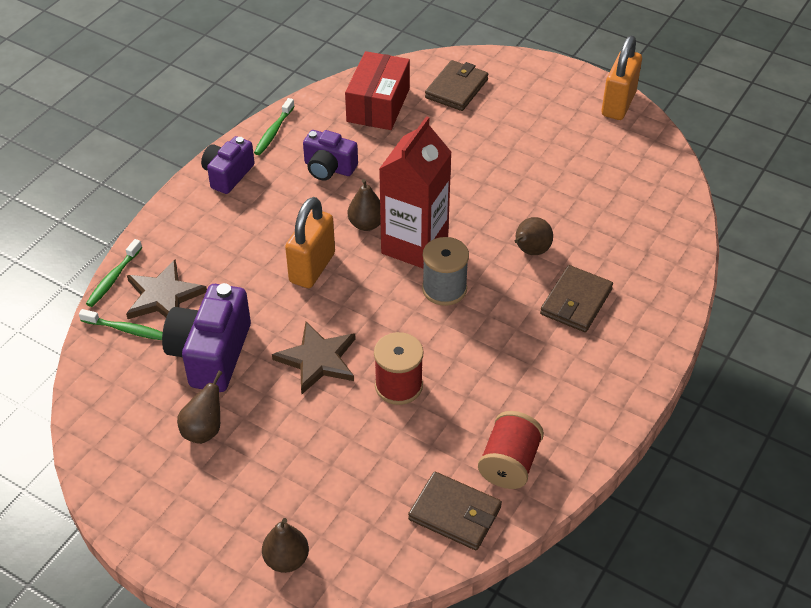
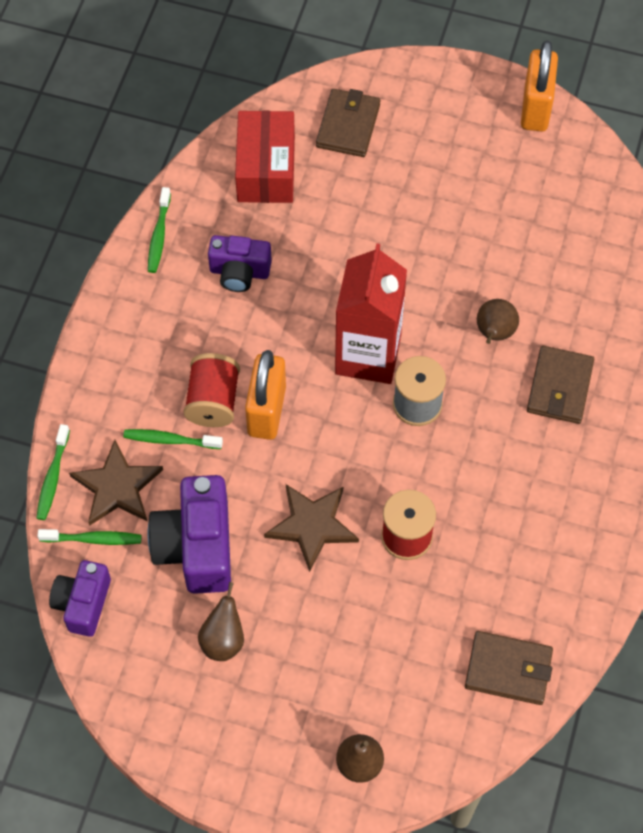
camera: 15 degrees left, 15 degrees up
(222, 272) = (170, 440): none -> green toothbrush
(228, 175) = (128, 308): purple camera -> purple camera (83, 603)
(366, 224) = (306, 339): brown pear -> none
(509, 463) = (545, 599): red spool -> red spool (213, 401)

